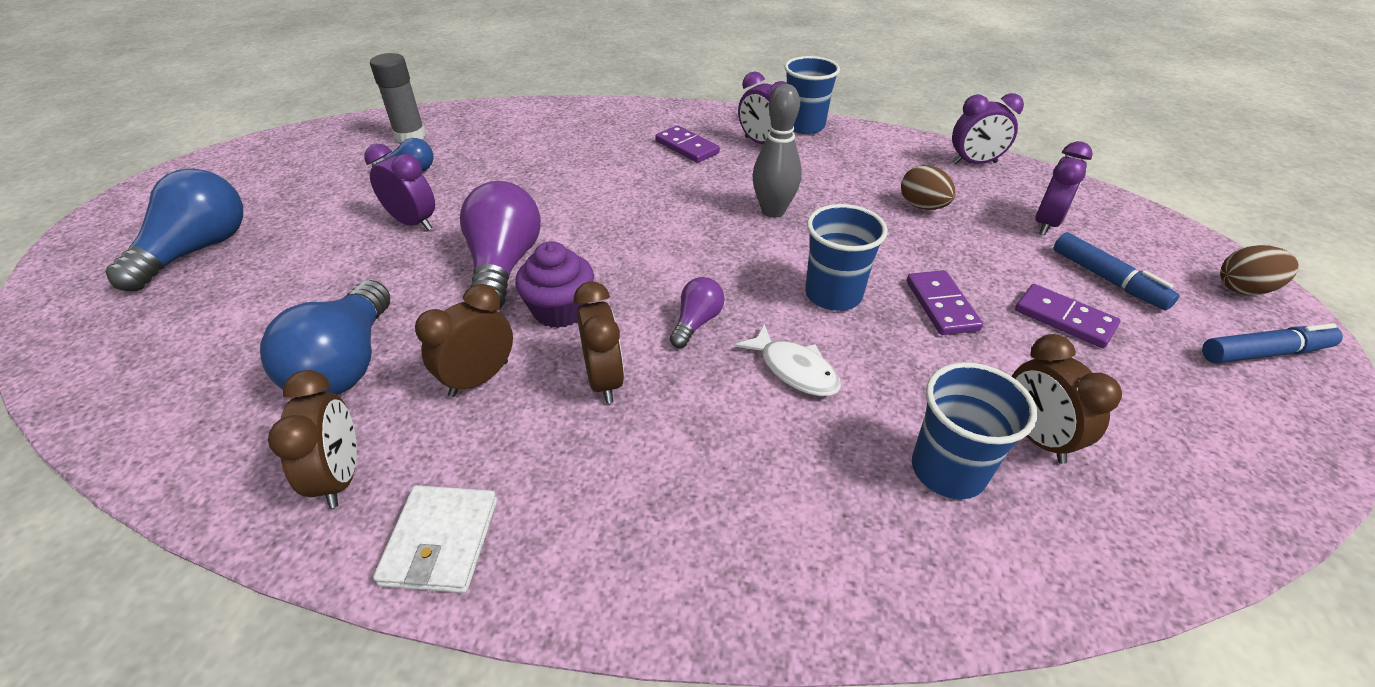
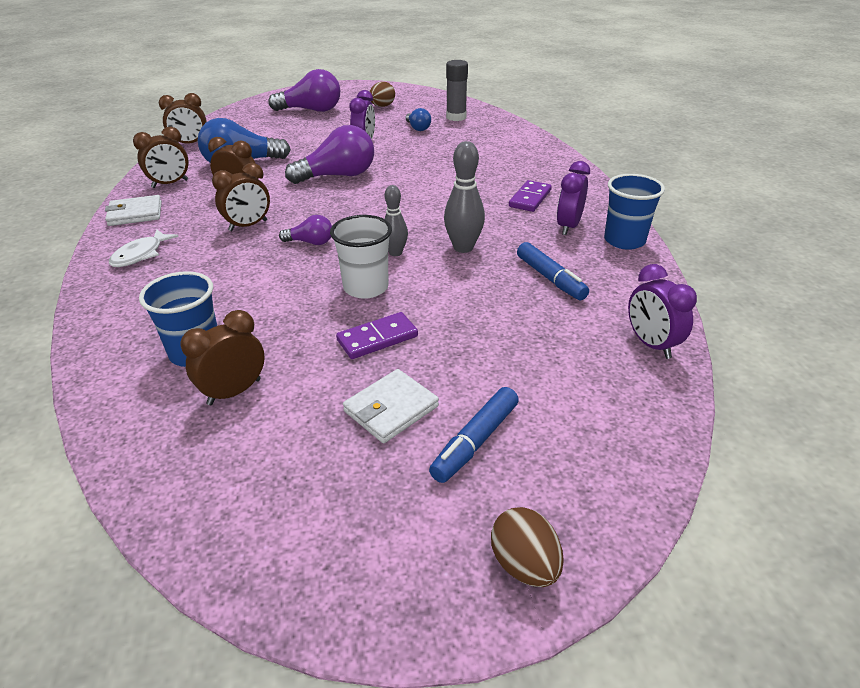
camera: 70 degrees right, 5 degrees down
(154, 431) = (190, 144): none -> brown clock
(198, 250) = (311, 110): blue light bulb -> purple light bulb
(560, 310) = (304, 200): purple cupcake -> none
(761, 258) = (395, 253): none -> grey bowling pin
(794, 369) = (277, 283): white fish -> white fish (141, 255)
(833, 295) = (366, 287): blue cup -> white cup
(922, 206) = (529, 317): brown egg -> brown egg (382, 106)
(1046, 224) = (558, 398): purple clock -> none
(1064, 319) = (391, 409): purple domino -> white wallet
(1263, 353) = (397, 561): blue marker -> blue marker (550, 278)

